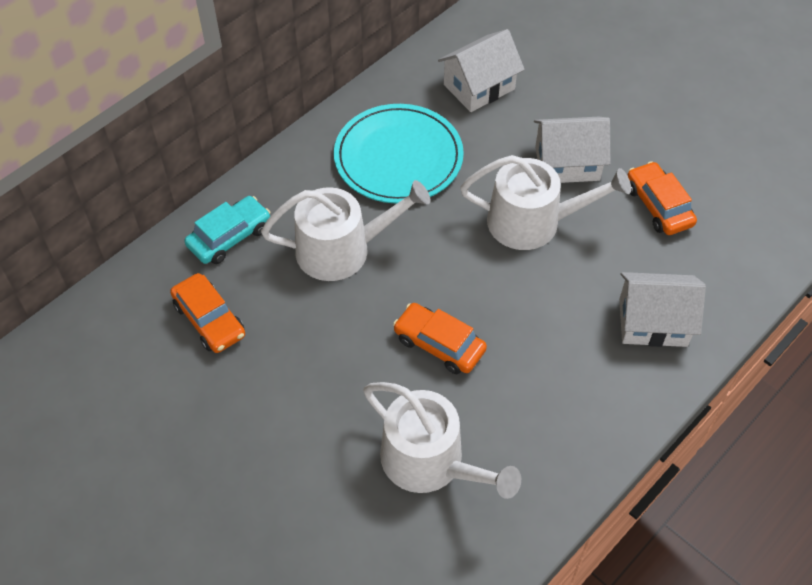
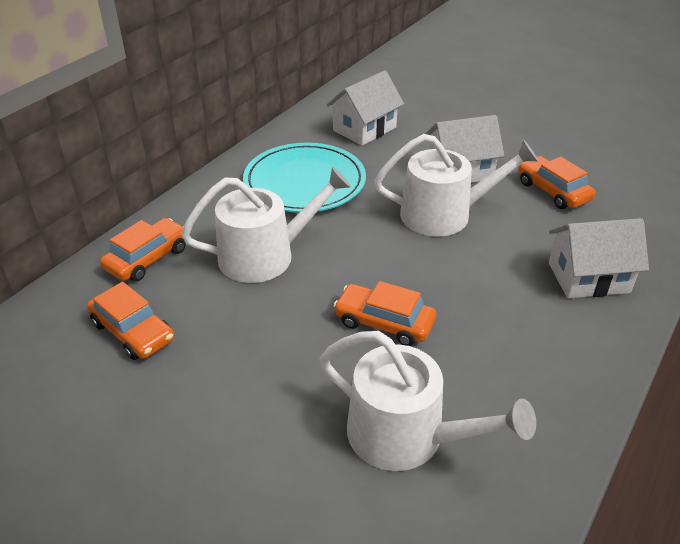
camera: 10 degrees left, 15 degrees down
(229, 237) = (148, 258): turquoise car -> orange car

